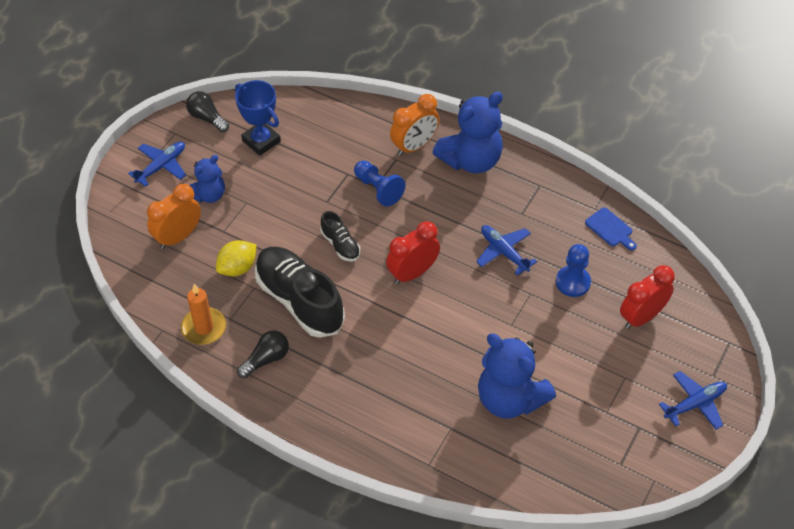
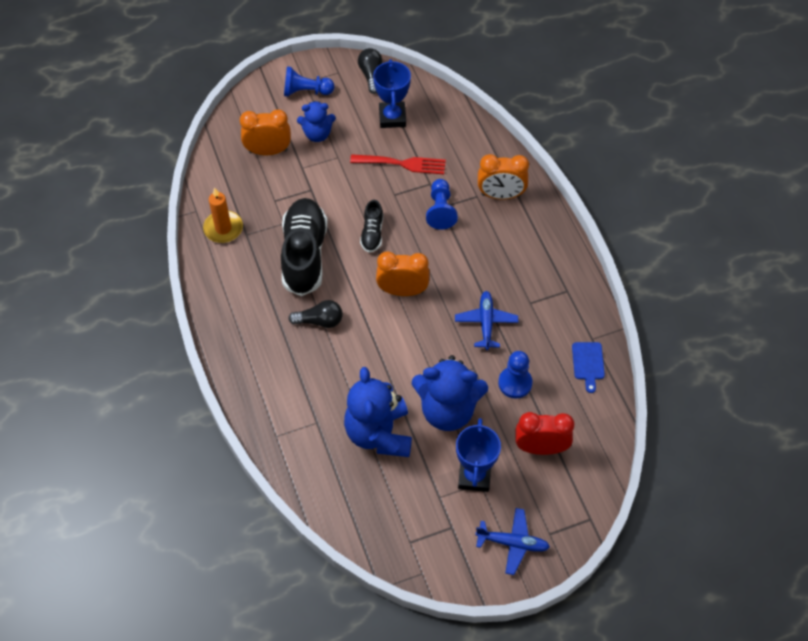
camera: 40 degrees right, 5 degrees up
(161, 166) = (306, 91): blue plane -> blue pawn
(238, 268) = (286, 201): yellow lemon -> none
(266, 359) = (242, 280): black light bulb -> black light bulb (320, 321)
(308, 172) = (402, 164): none -> red fork
(412, 273) = (402, 291): red clock -> orange clock
(471, 160) = (533, 235): blue teddy bear -> blue teddy bear (448, 410)
(616, 375) = (474, 476): none -> blue trophy

